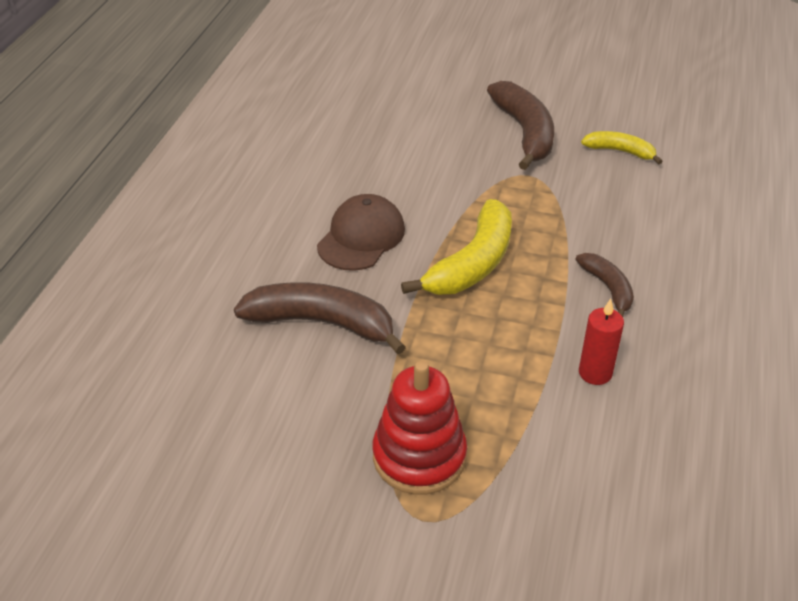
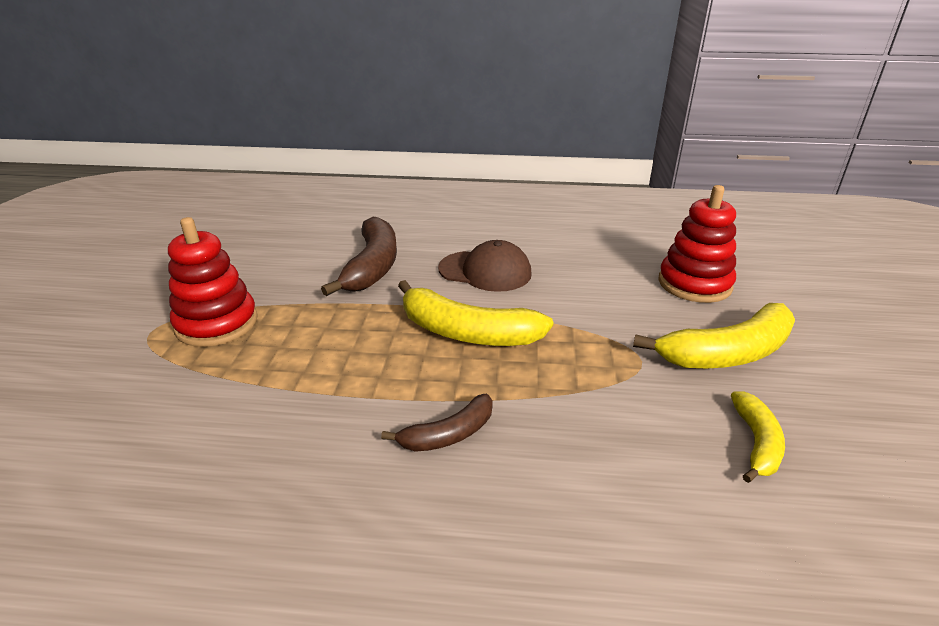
camera: 80 degrees right, 10 degrees down
(422, 118) = (694, 284): none -> red stacking toy
(524, 133) = (727, 353): brown banana -> yellow banana
(595, 373) = (304, 426): red candle -> none

